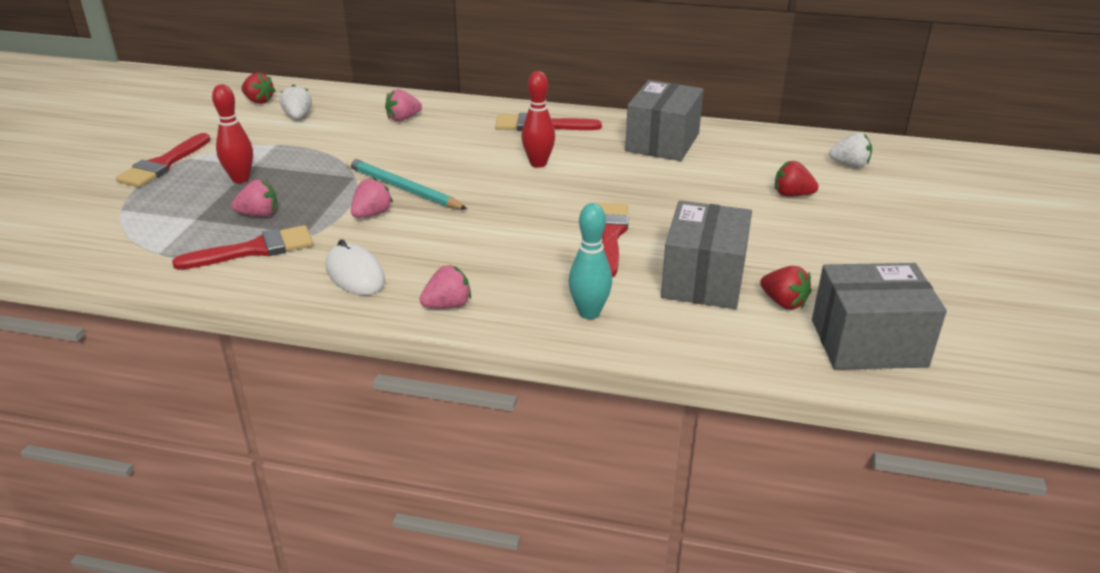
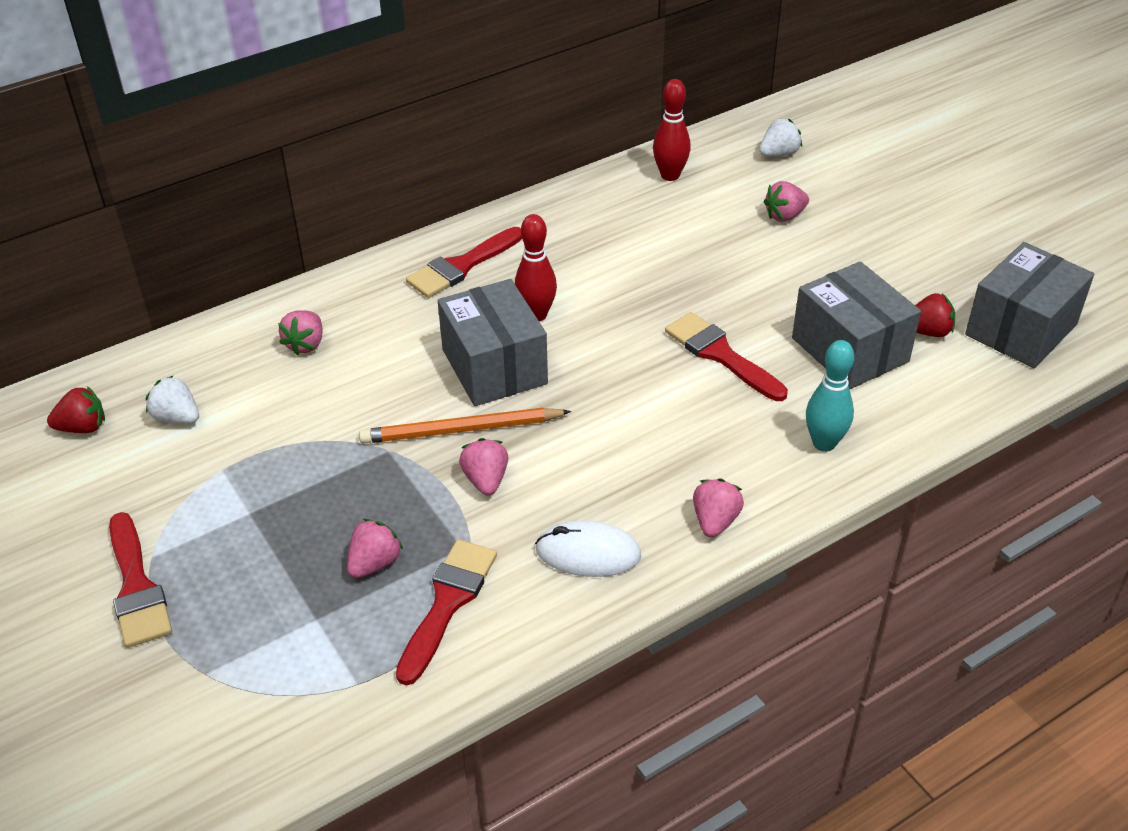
camera: 45 degrees left, 10 degrees up
(240, 179) = (269, 539): red bowling pin -> red bowling pin (670, 175)
(402, 188) = (461, 430): turquoise pencil -> orange pencil
(662, 142) = (602, 219): grey box -> grey box (494, 367)
(792, 195) = (784, 216): red strawberry -> pink strawberry

